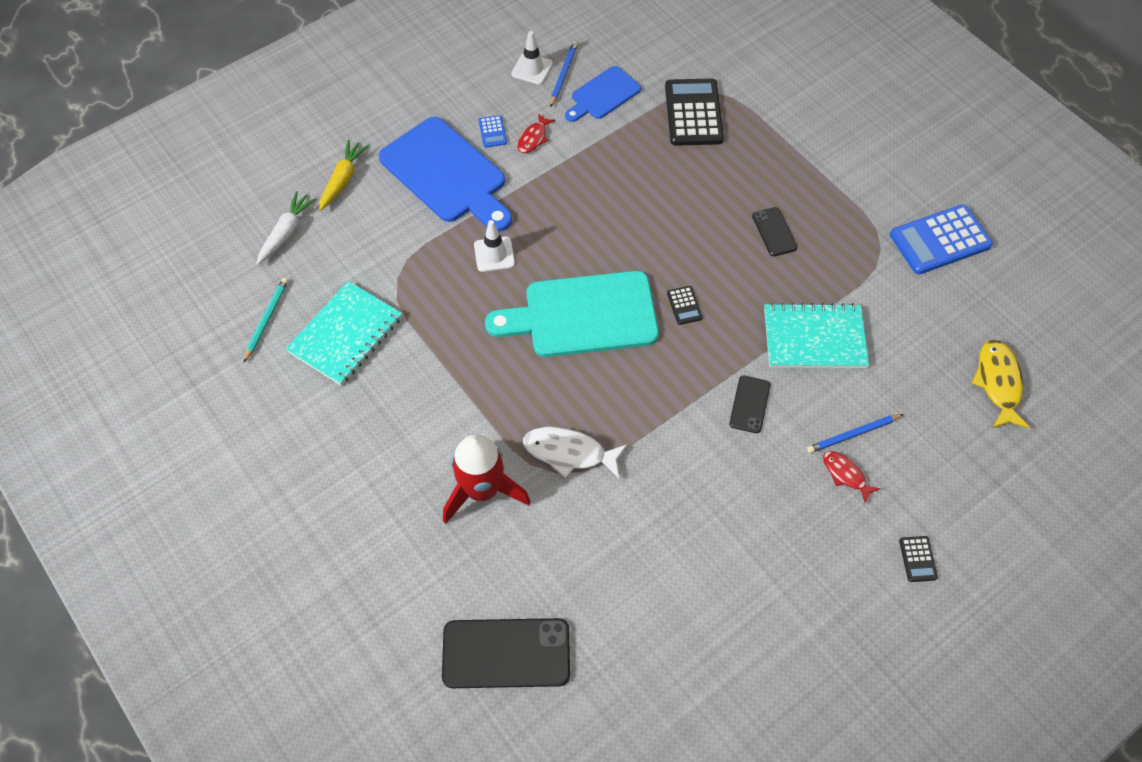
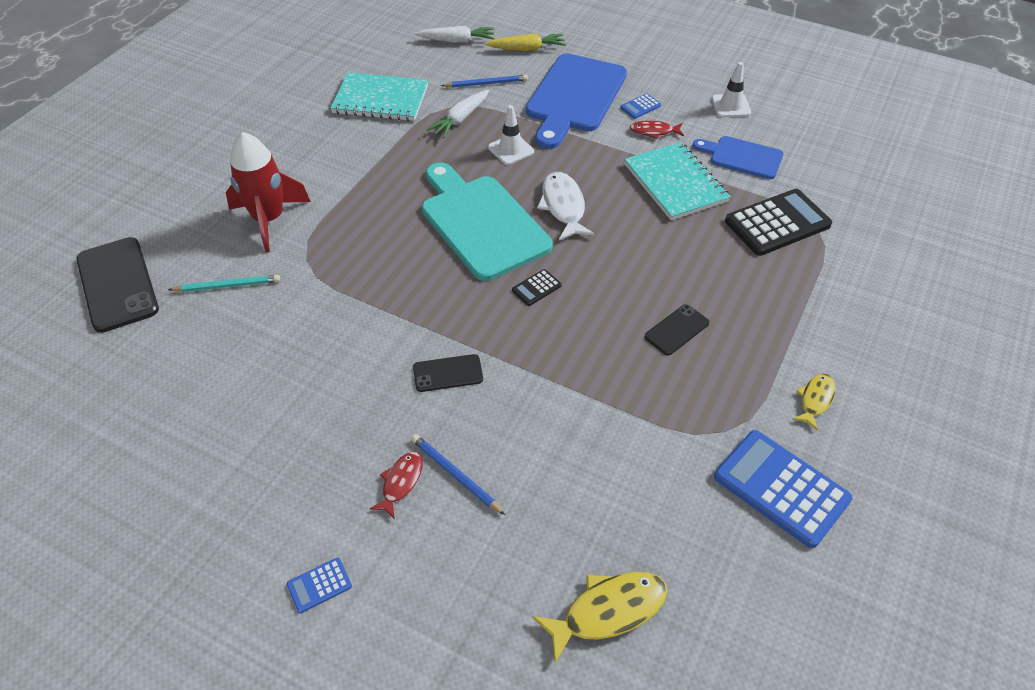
camera: 65 degrees right, 10 degrees down
(266, 319) = (372, 59): turquoise pencil -> turquoise pencil (227, 286)
(423, 277) = (460, 119): none -> white carrot
(563, 75) = (742, 126): blue pencil -> blue pencil (486, 83)
(569, 453) = (330, 260): white fish -> white fish (563, 206)
(814, 338) = (561, 404): turquoise notebook -> turquoise notebook (675, 183)
(875, 183) = (815, 400): none -> yellow fish
(917, 559) = (319, 585): black calculator -> blue calculator

